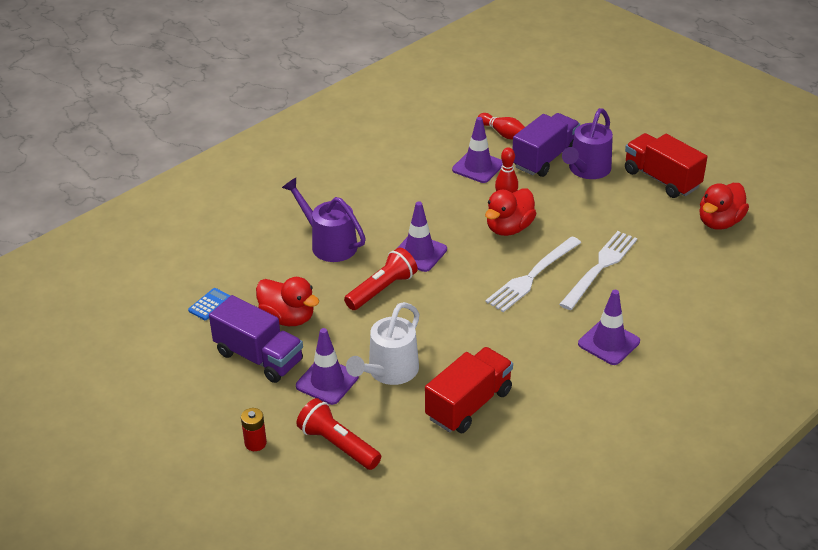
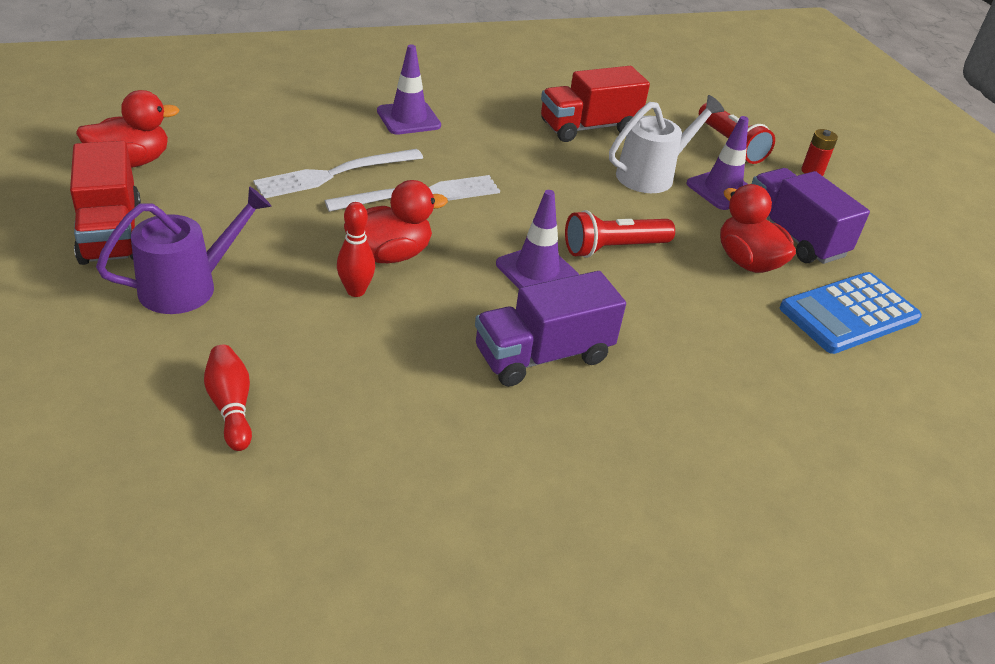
camera: 160 degrees left, 0 degrees up
(210, 304) = (849, 314): blue calculator -> blue calculator, size x2.22
(328, 243) = (656, 332): purple watering can -> none
(478, 167) = (340, 361): purple traffic cone -> none
(545, 158) = (222, 330): purple truck -> purple truck (543, 355)

